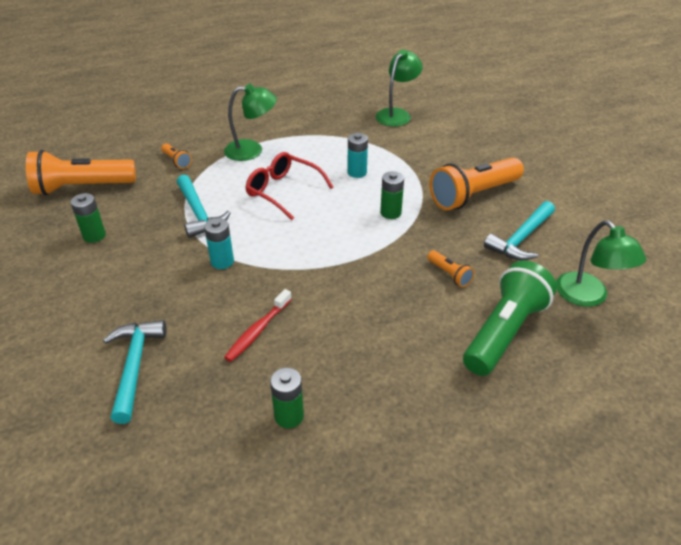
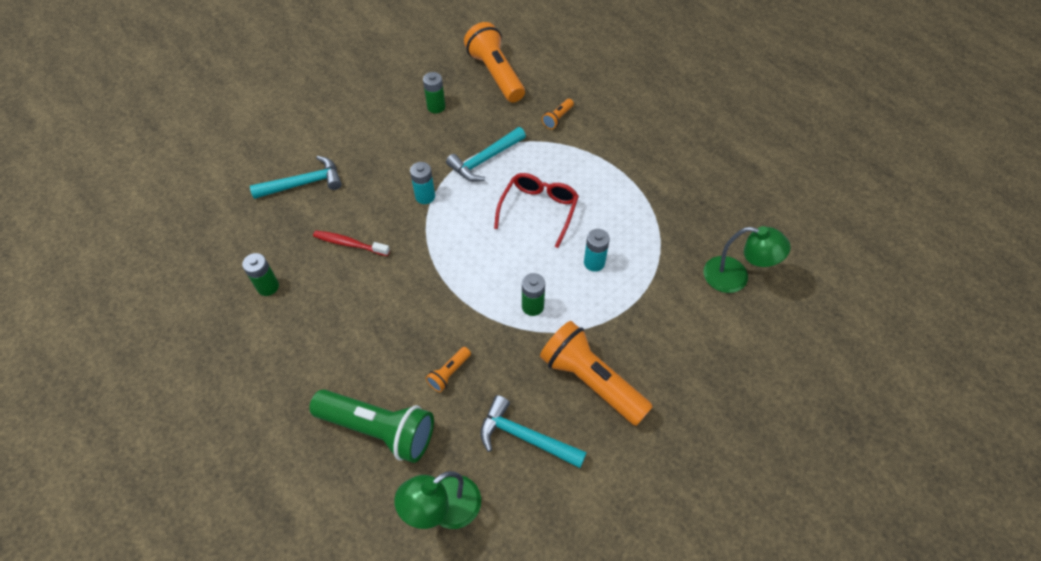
camera: 75 degrees right, 15 degrees up
(252, 150) = (599, 166): green lamp -> none

